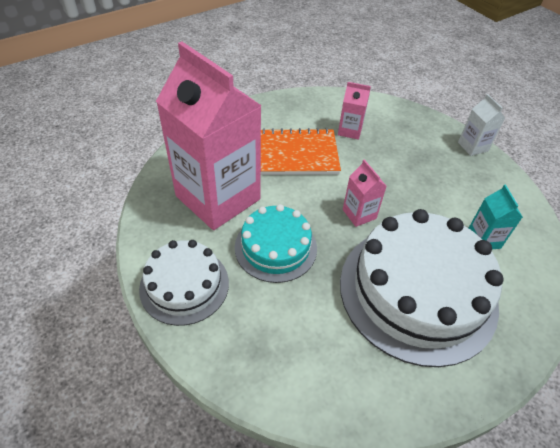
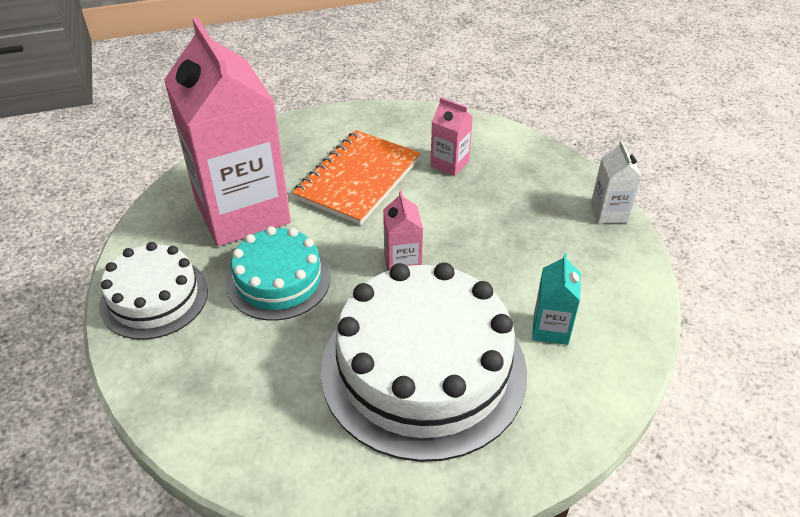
camera: 20 degrees right, 5 degrees down
(292, 154) = (358, 179): orange notebook -> orange notebook turned 75 degrees counterclockwise

